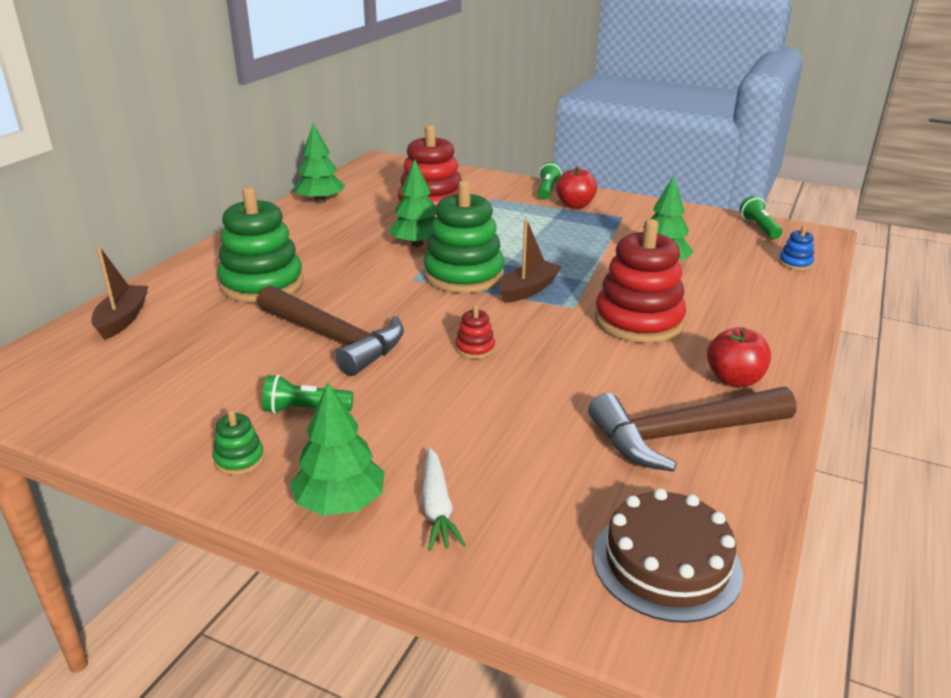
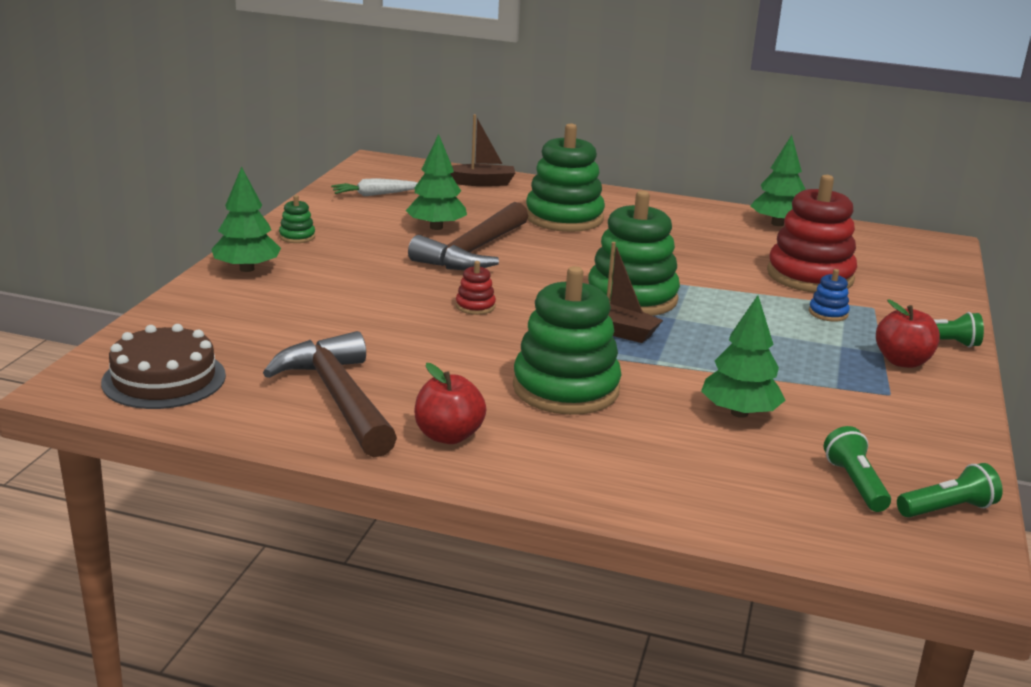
camera: 80 degrees right, 5 degrees down
(305, 410) = (361, 250): green flashlight -> green flashlight (855, 483)
(417, 244) = (697, 273): green tree -> green tree (436, 227)
(437, 507) = (239, 299): white carrot -> white carrot (375, 195)
(638, 321) = (566, 389): red stacking toy -> green stacking toy
(795, 263) = (817, 525): blue stacking toy -> blue stacking toy (828, 313)

